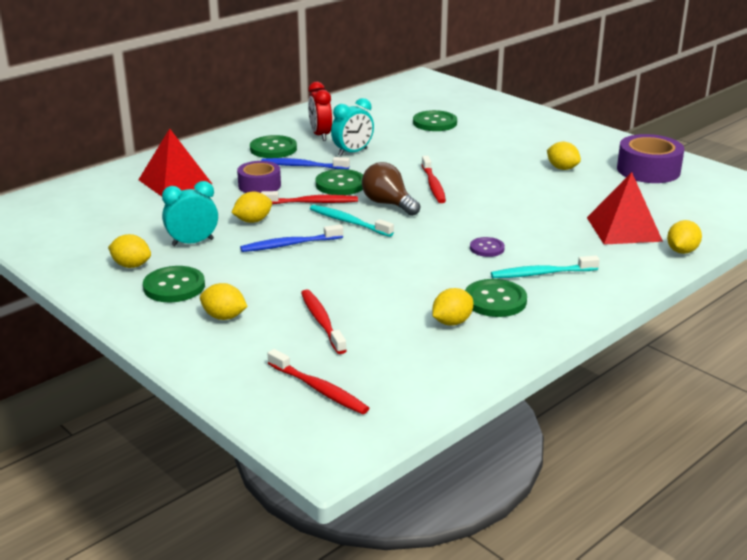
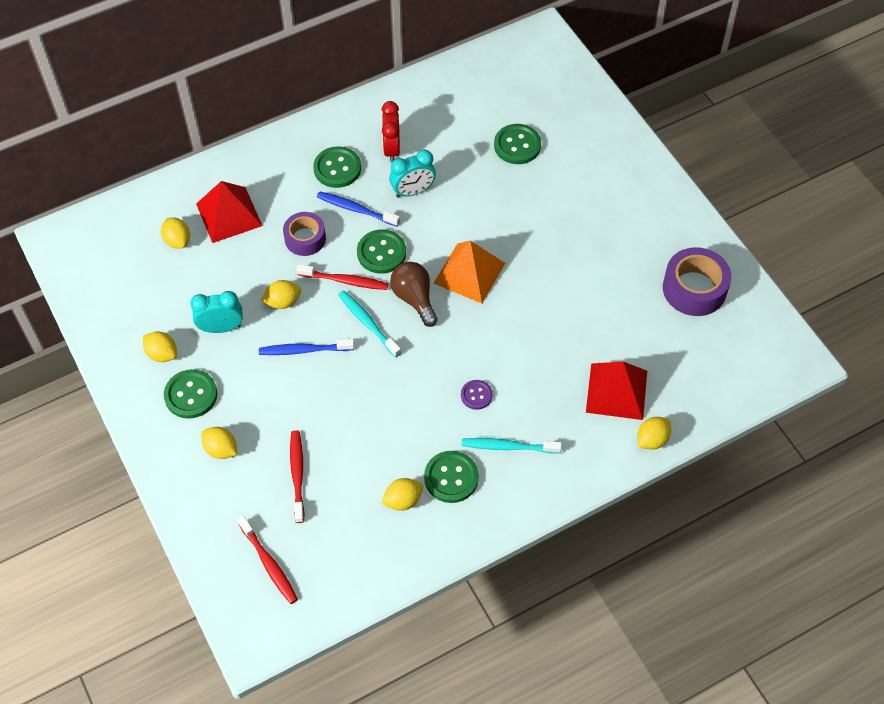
camera: 15 degrees right, 30 degrees up
(433, 185) = (469, 273): red toothbrush -> orange pyramid
(562, 168) = (609, 267): yellow lemon -> yellow lemon (177, 241)

